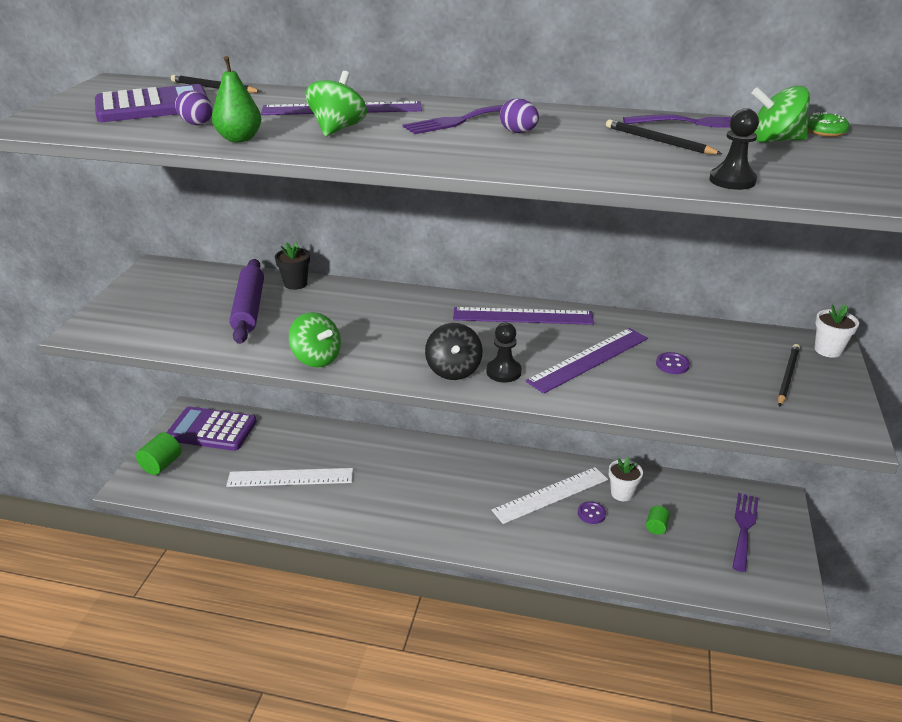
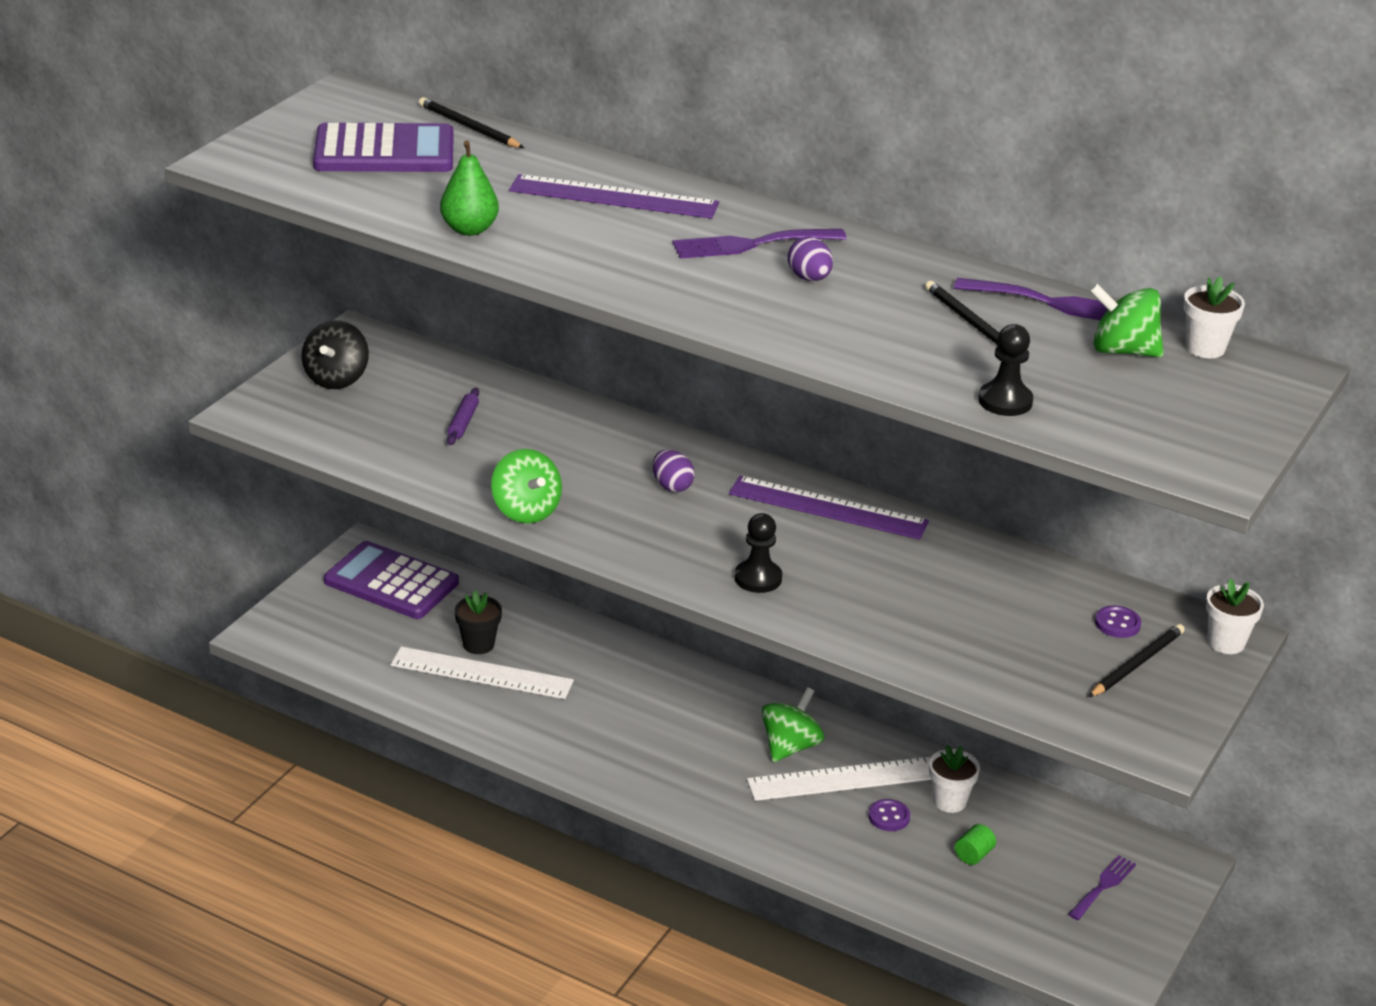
camera: 15 degrees right, 0 degrees up
(162, 465) = (310, 616): green cylinder -> none
(196, 123) = (427, 193): purple egg -> purple egg (672, 486)
(249, 308) = (463, 422): purple rolling pin -> purple rolling pin, size x0.47
(295, 284) = (538, 397): black flower pot -> black flower pot (478, 644)
(338, 129) = (592, 233): green spinning top -> green spinning top (790, 746)
(453, 370) = (694, 562): black spinning top -> black spinning top (336, 378)
(588, 359) = (881, 586): purple ruler -> none
(672, 364) = (990, 616): purple button -> purple button (1117, 624)
(744, 527) = (1103, 886): purple fork -> purple fork, size x0.66
(824, 132) = (1205, 348): green donut -> white flower pot

